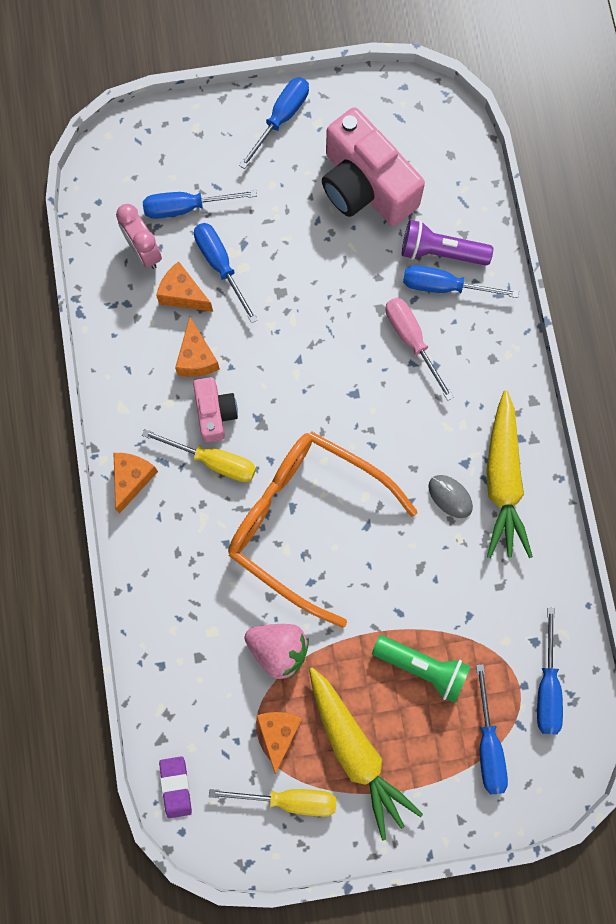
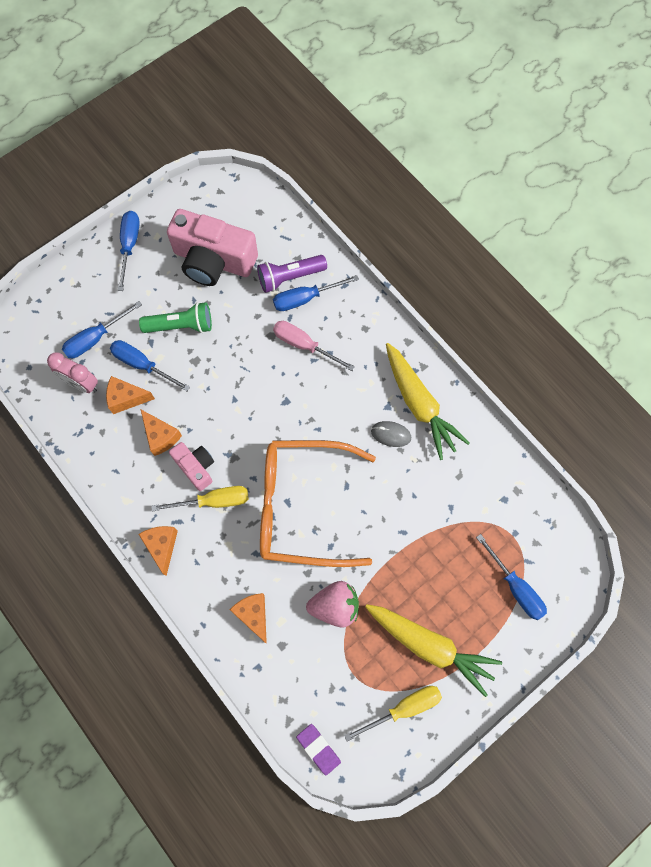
camera: 30 degrees left, 5 degrees down
(278, 733) = (369, 665): orange cheese -> orange cheese (253, 615)
(422, 667) = (440, 560): green flashlight -> green flashlight (181, 326)
(547, 686) = (530, 524): blue screwdriver -> none

